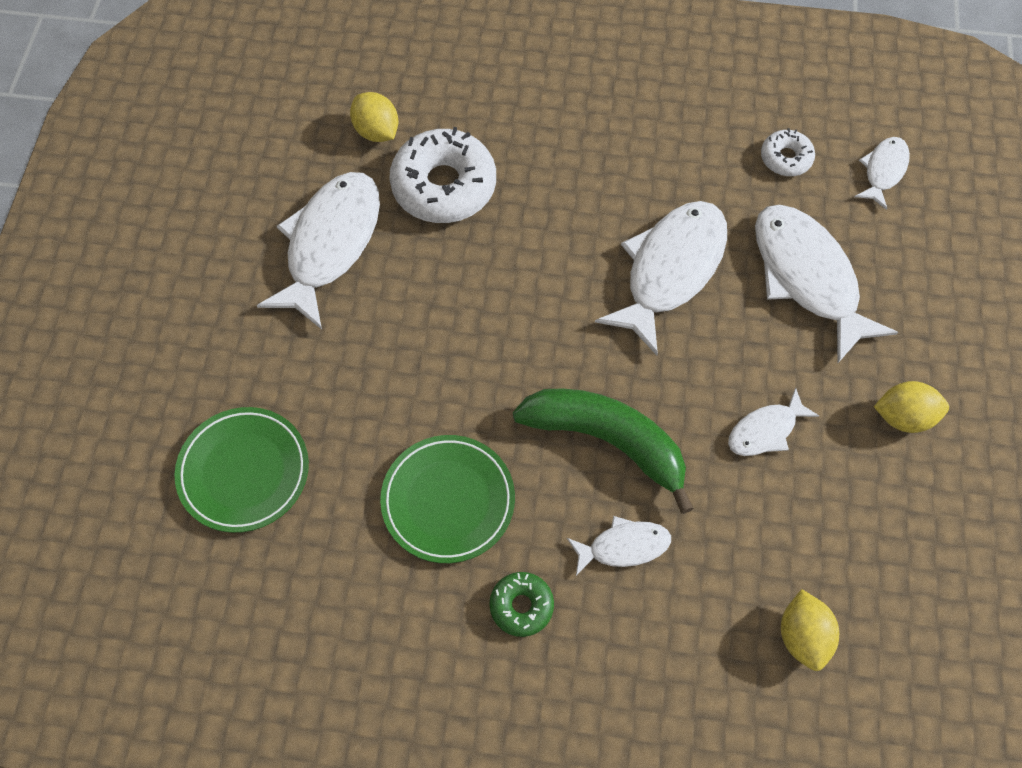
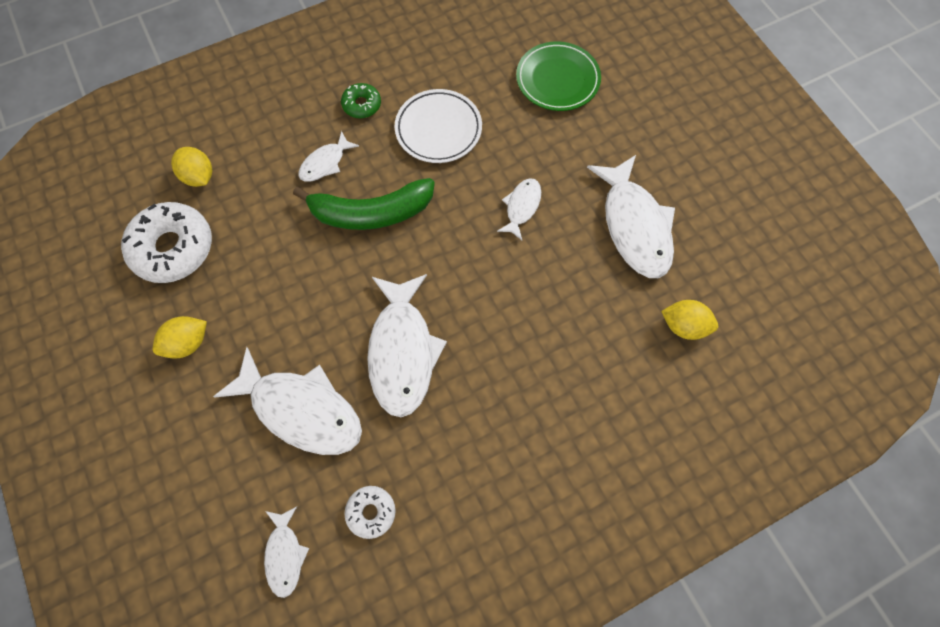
camera: 145 degrees right, 5 degrees up
(444, 186) = (601, 314): white donut -> white donut (173, 248)
(448, 501) = (438, 129): green plate -> white plate
(765, 430) = (276, 278): white fish -> white fish (521, 207)

